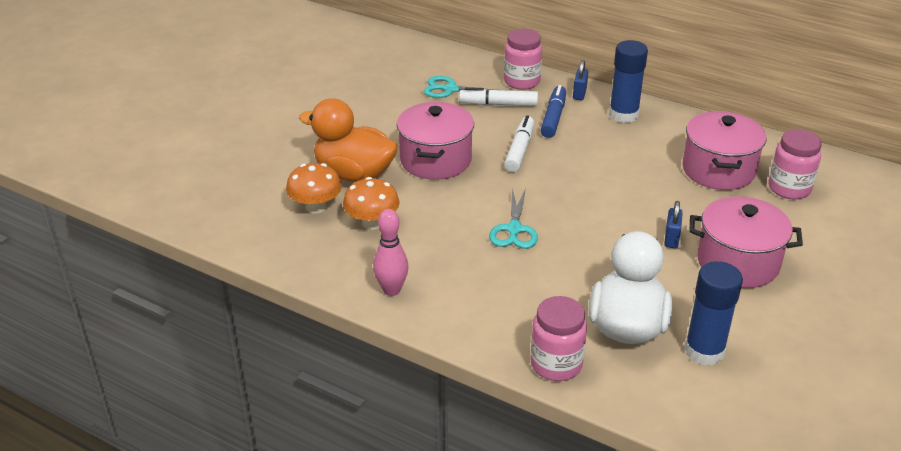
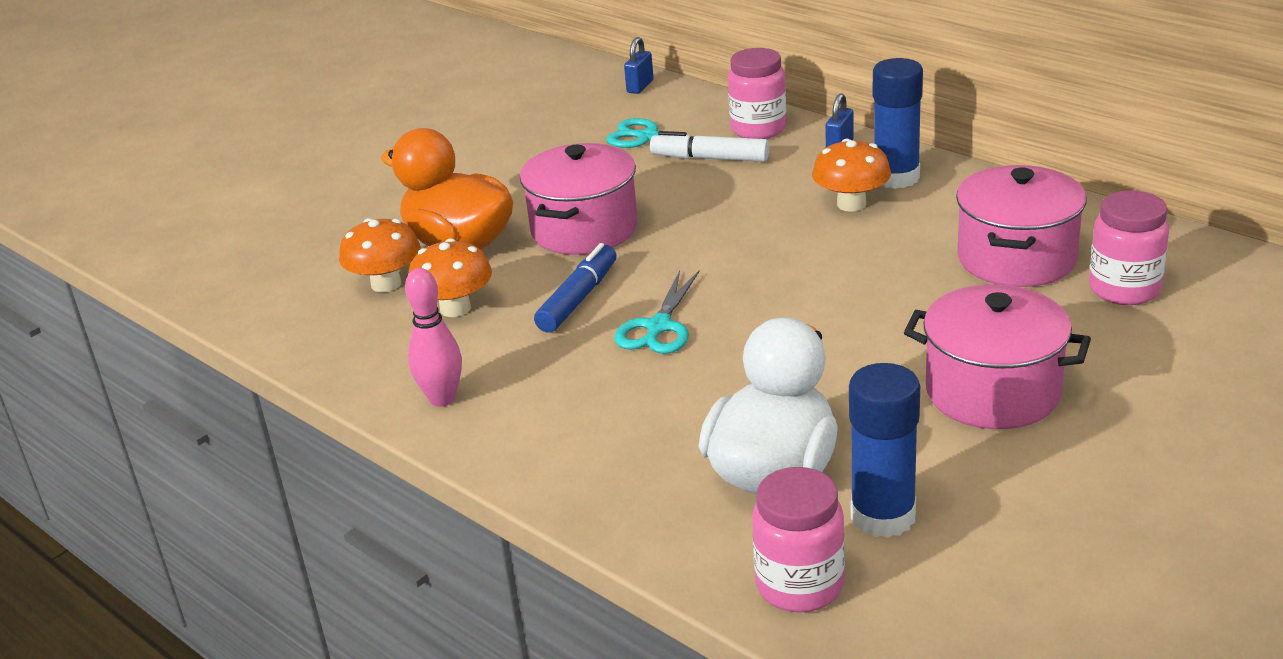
camera: 15 degrees right, 5 degrees down
(519, 150) = (714, 220): white marker -> none
(553, 117) = (785, 178): blue marker -> blue marker (578, 298)
(556, 364) = (639, 517): pink jar -> pink jar (799, 586)
(603, 135) = (851, 204): none -> orange mushroom
(671, 239) = (898, 352): blue padlock -> blue padlock (640, 86)

